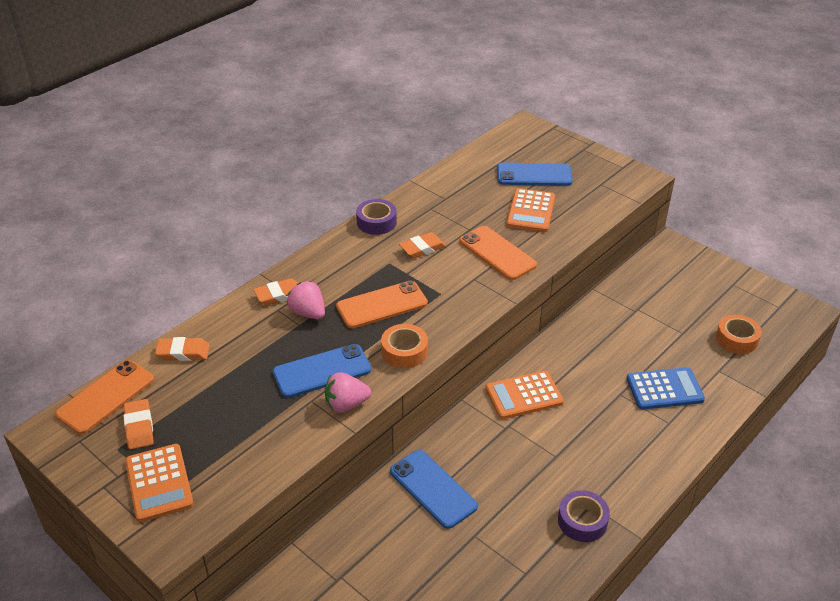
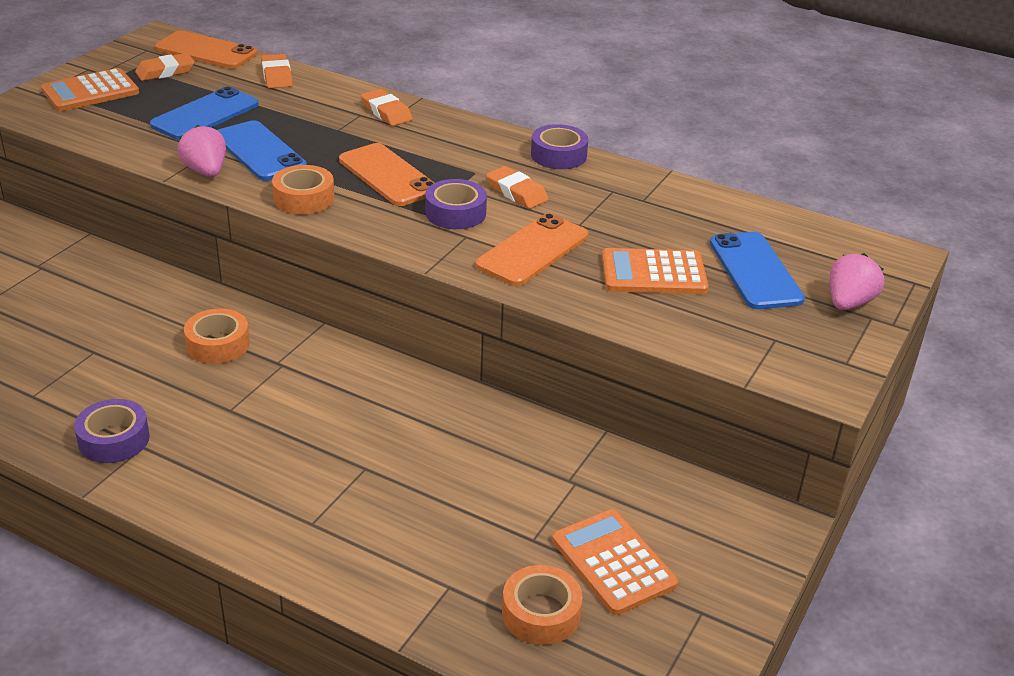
camera: 75 degrees right, 5 degrees down
(308, 313) = (359, 132): pink strawberry -> pink strawberry (848, 303)
(433, 489) = (167, 314): blue phone -> blue phone (205, 115)
(443, 279) = (455, 213): none -> purple tape
(478, 459) = (218, 344): none -> orange tape
(524, 395) = (341, 374): orange calculator -> orange calculator (613, 562)
(664, 389) = (386, 518): blue calculator -> none

